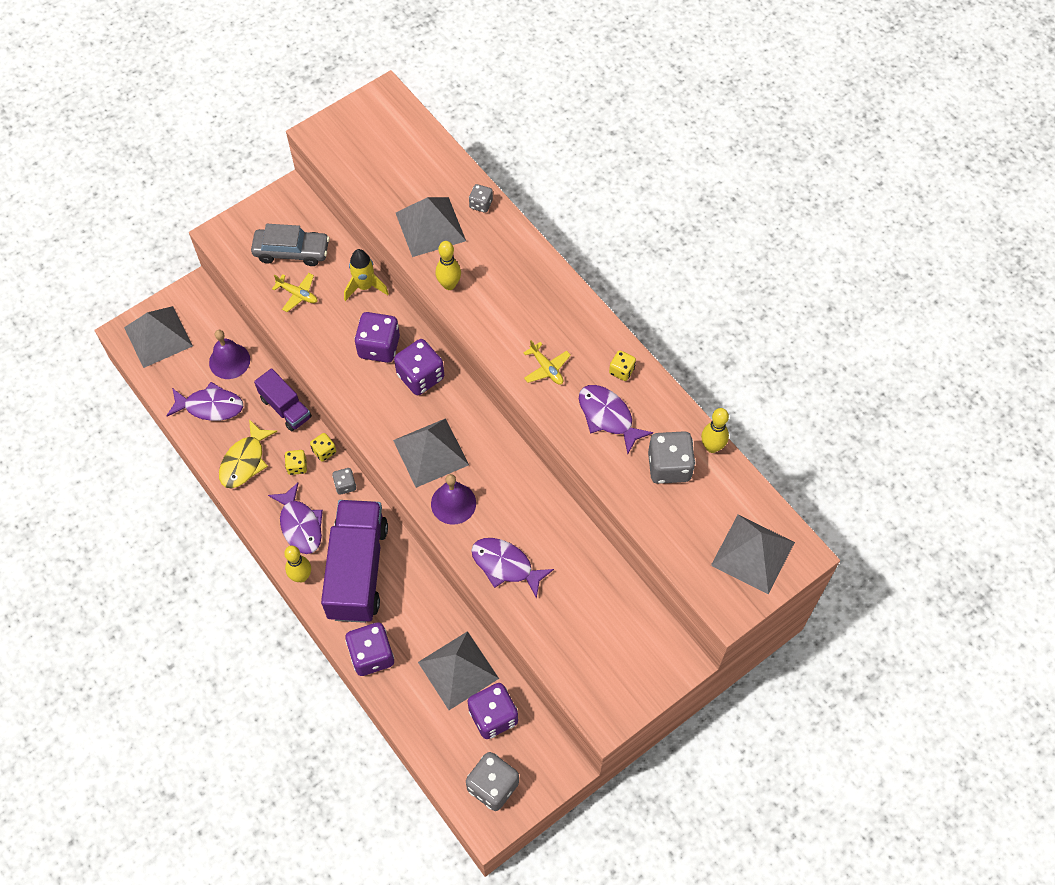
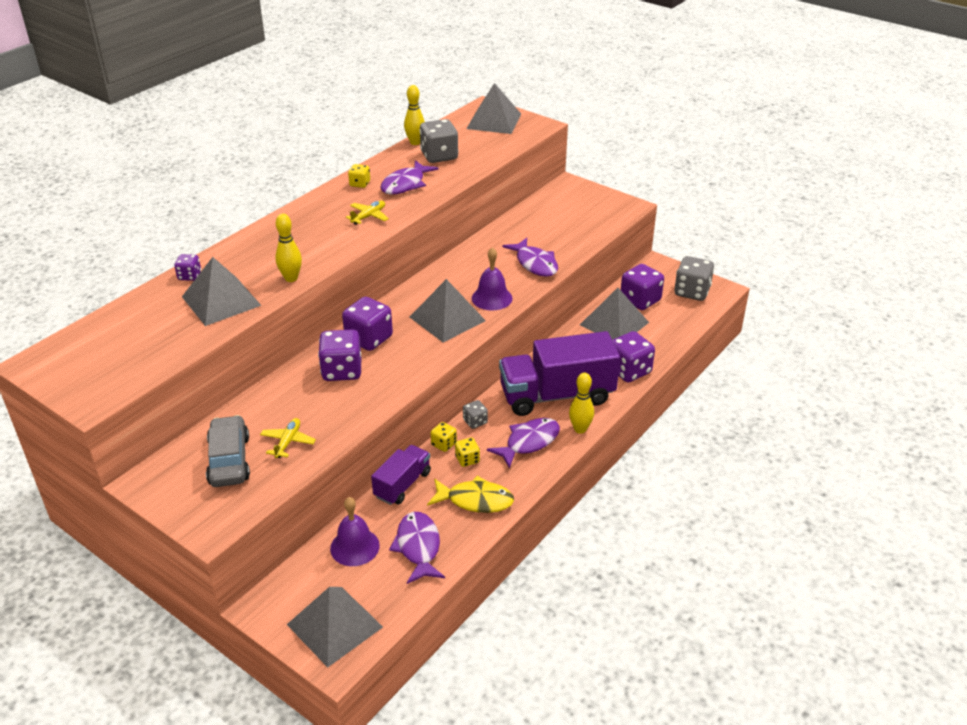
camera: 105 degrees left, 25 degrees down
(365, 286) = (269, 395): yellow rocket -> none
(481, 204) = (189, 276): grey dice -> purple dice
(505, 565) = (535, 264): purple fish -> purple fish turned 45 degrees counterclockwise

